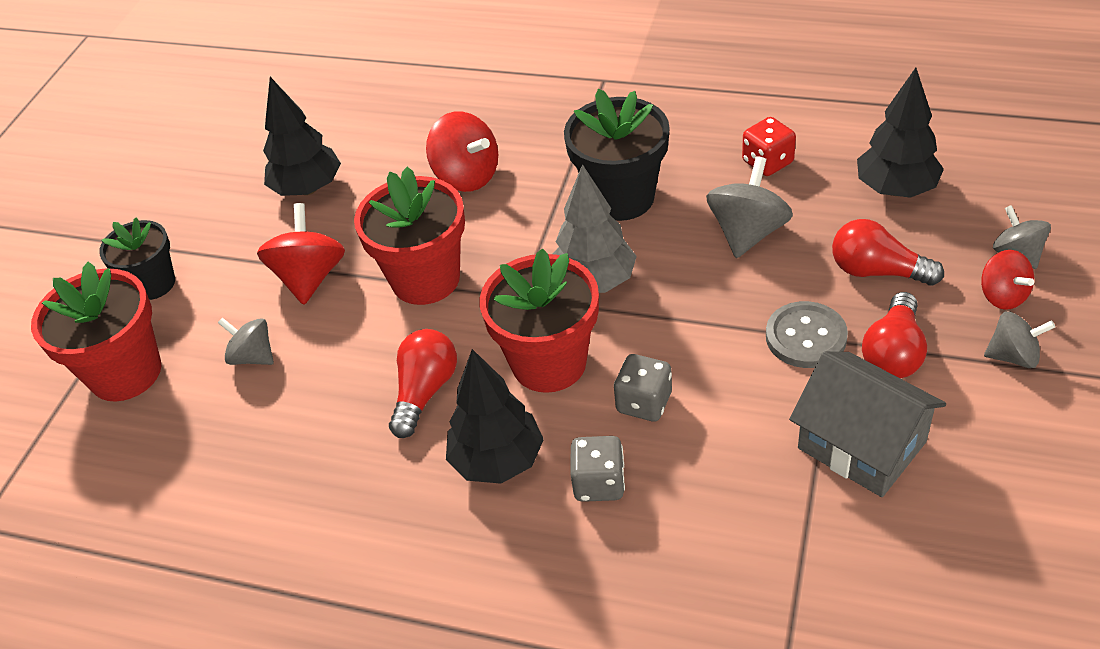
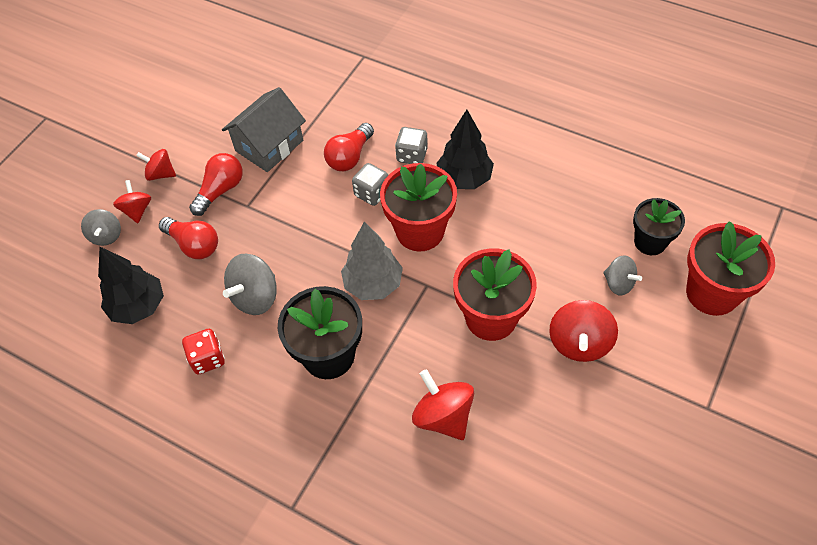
camera: 170 degrees left, 10 degrees up
(153, 284) = (708, 371): black flower pot -> black flower pot (650, 242)
(308, 189) = (584, 443): black tree -> none
(425, 392) = (501, 230): red light bulb -> red light bulb (350, 157)
(806, 337) = (262, 211): grey button -> none
(861, 445) = (269, 145): grey house -> grey house turned 75 degrees clockwise
(1013, 356) = (161, 174): grey spinning top -> red spinning top

